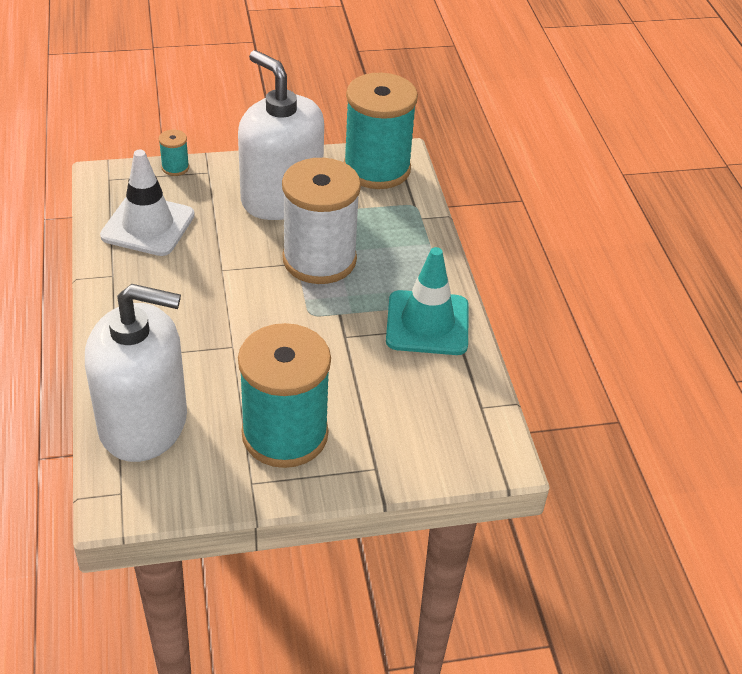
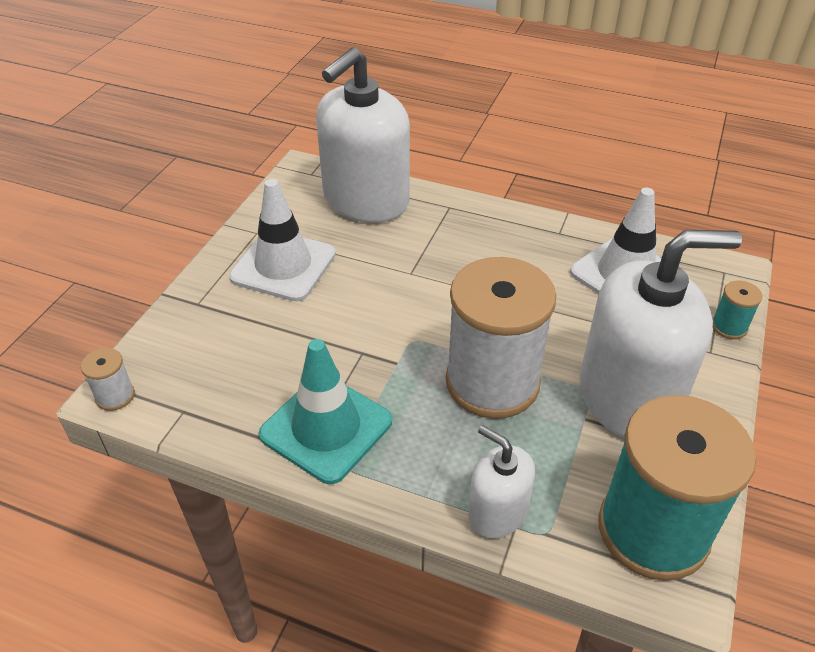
camera: 125 degrees right, 0 degrees up
(285, 434) = (283, 266): turquoise spool -> white traffic cone
(418, 226) = (497, 512): none -> white soap dispenser
(506, 456) = (115, 396): none -> white spool

